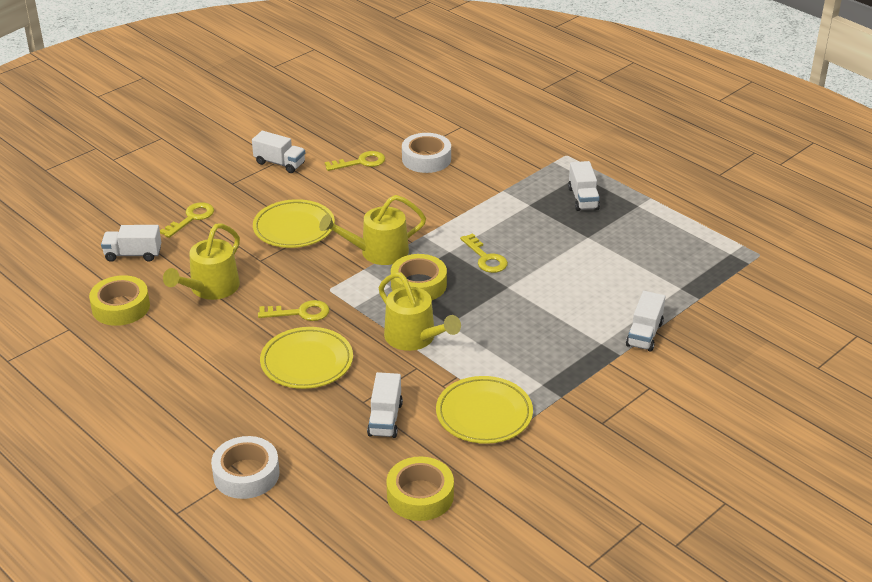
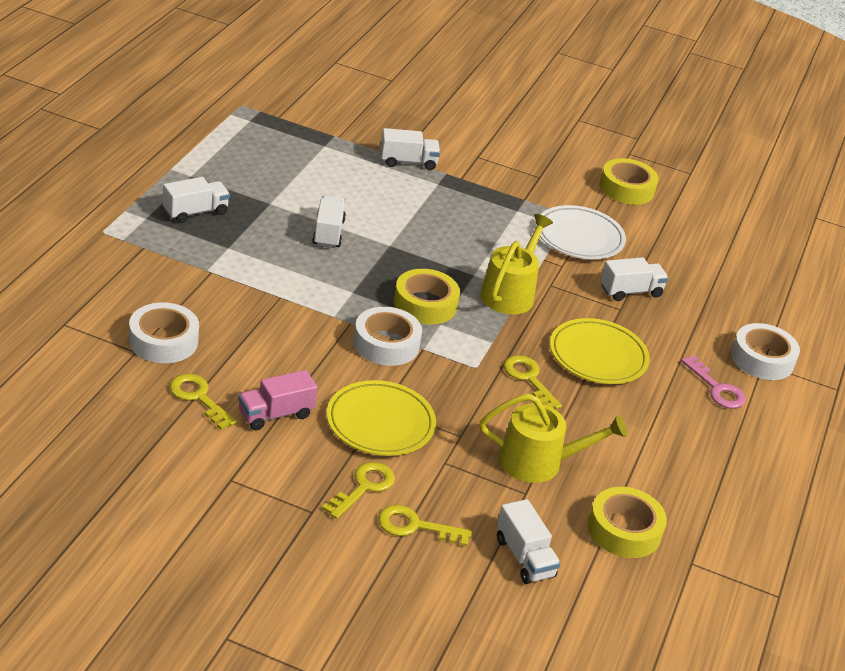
camera: 120 degrees left, 0 degrees up
(227, 423) = (717, 388): none -> pink key
(279, 163) = (238, 476): white truck -> white truck (328, 233)
(328, 188) = (275, 414): none -> pink truck
(378, 252) = (386, 344): yellow watering can -> white tape
(420, 495) = (697, 258): yellow tape -> yellow tape (626, 188)
(484, 414) = (579, 237): yellow plate -> white plate
(486, 258) = (349, 265): yellow key -> yellow key (364, 487)

